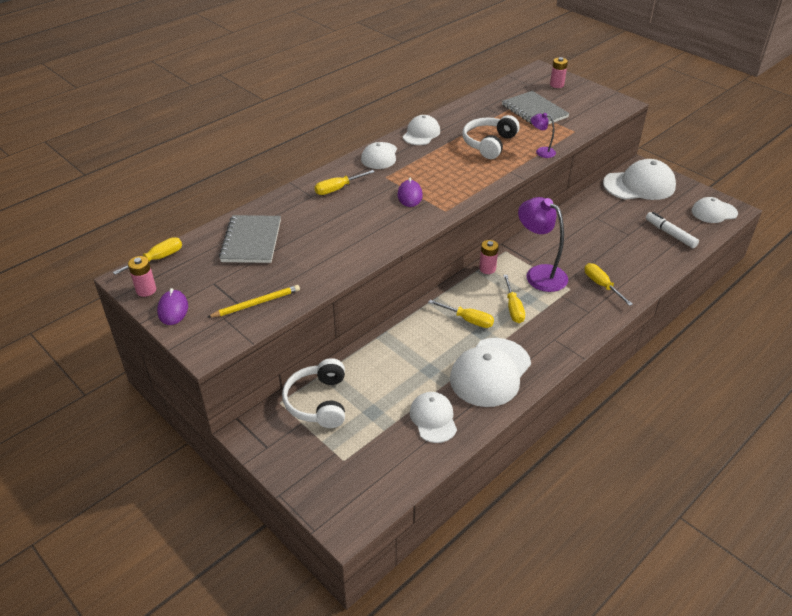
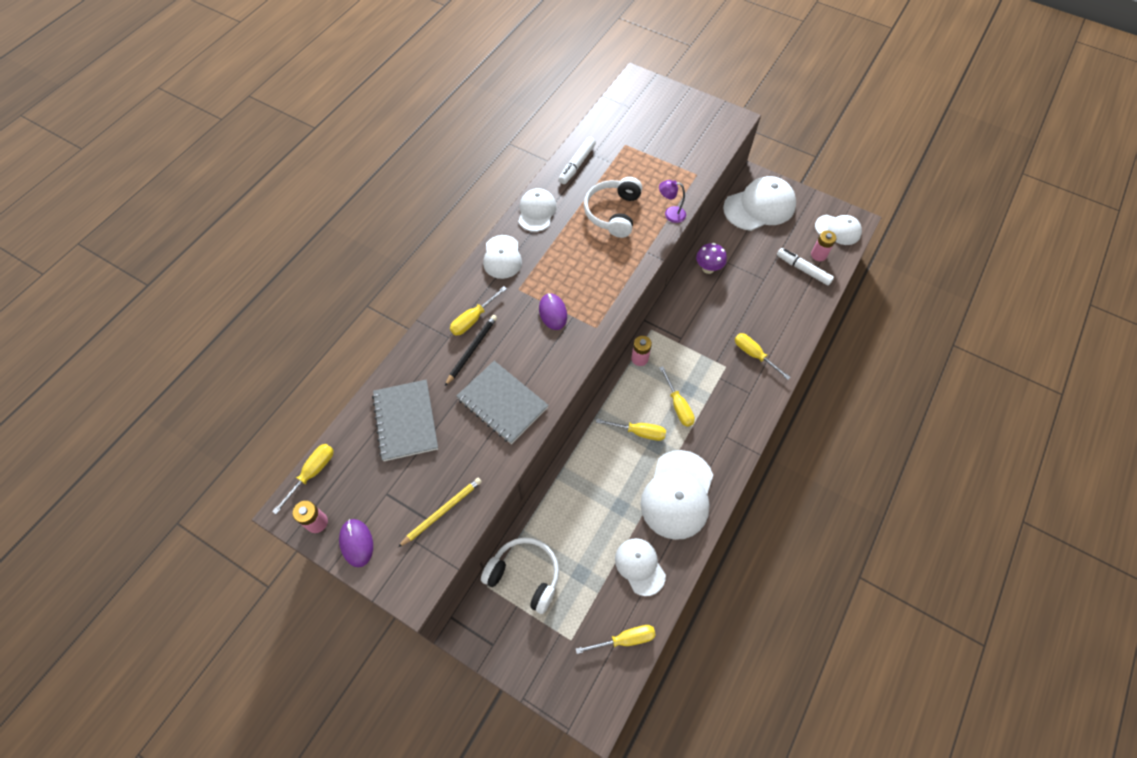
camera: 15 degrees left, 20 degrees up
(318, 402) = (525, 575): white headphones -> white headphones turned 135 degrees clockwise
(328, 207) = (472, 350): none -> black pencil
(398, 472) = (625, 639): none -> yellow screwdriver
(468, 111) = (577, 164): none -> white marker
(534, 111) = (647, 150): grey notebook -> grey notebook (502, 403)
(539, 274) = (691, 353): purple lamp -> none
(556, 85) = (659, 102): pink battery -> pink battery (818, 255)
(575, 218) = (708, 268): none -> purple mushroom
(714, 212) = (838, 230): white cap -> white cap turned 135 degrees counterclockwise

